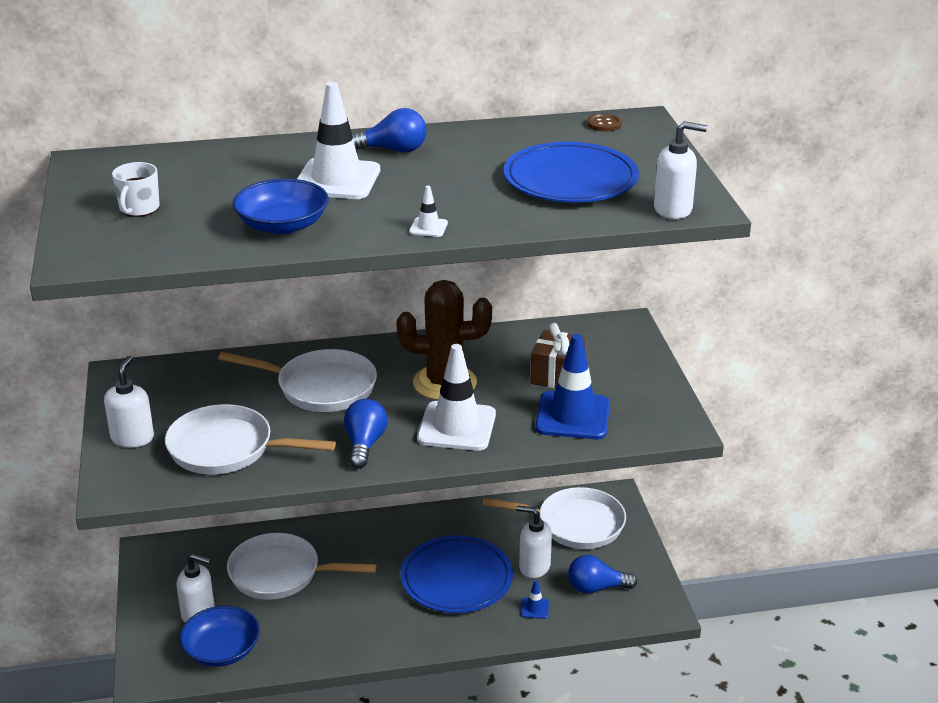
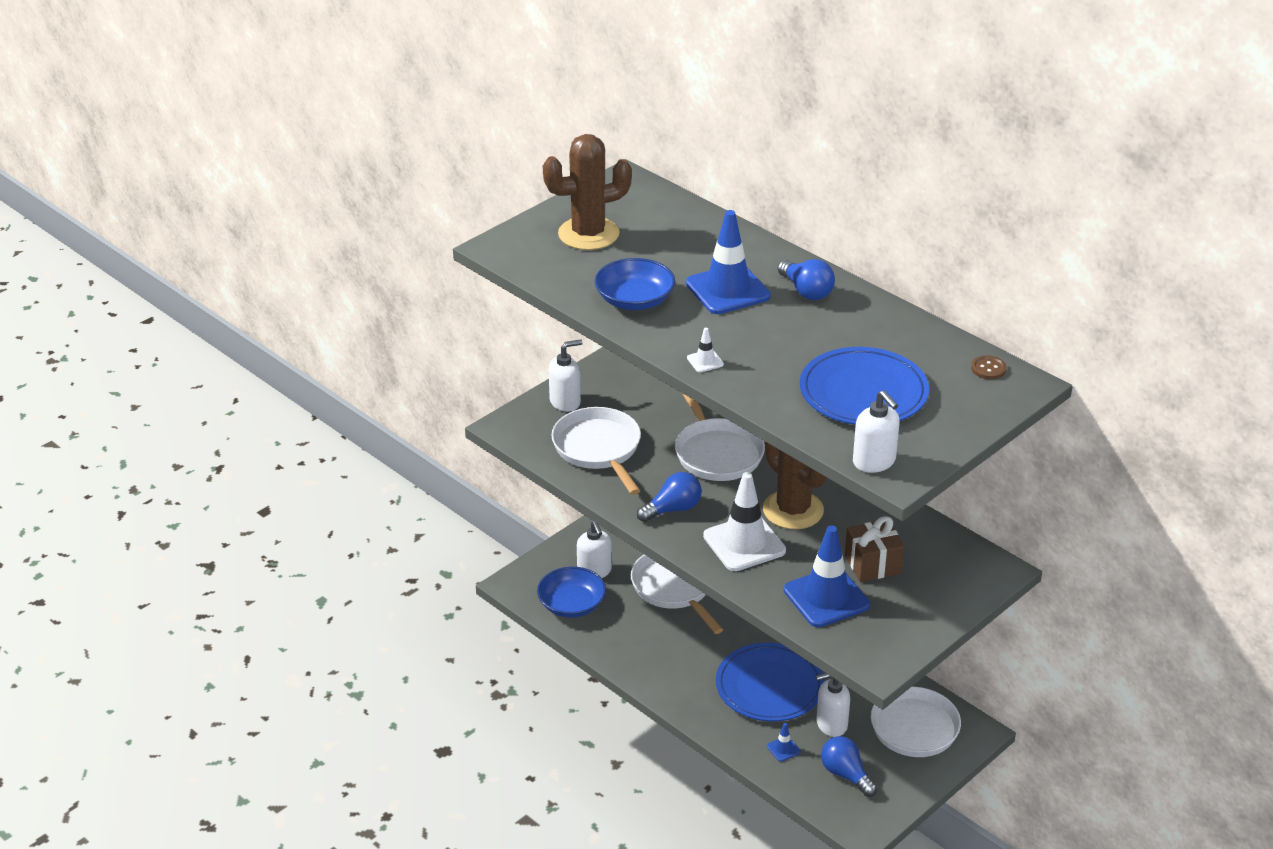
camera: 55 degrees right, 5 degrees up
(139, 209) = (588, 234): white mug -> brown cactus
(337, 180) = (727, 290): white traffic cone -> blue traffic cone
(534, 566) = (831, 724): white soap dispenser -> white soap dispenser turned 90 degrees counterclockwise

